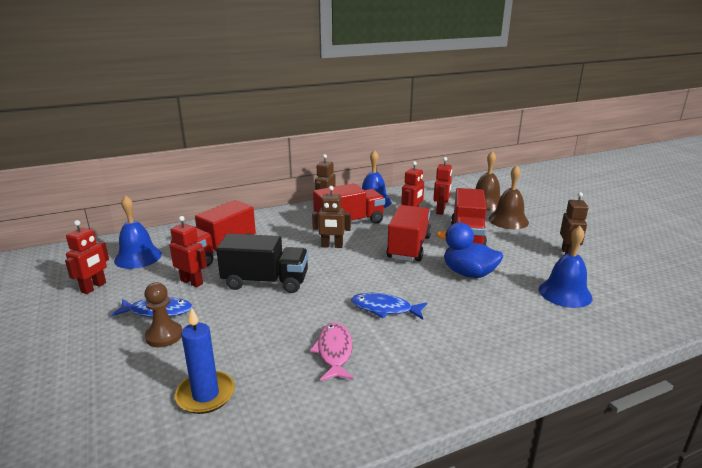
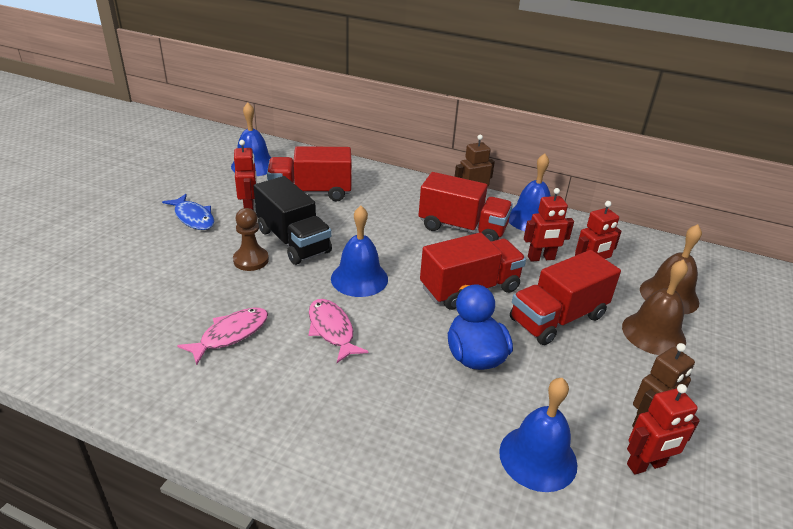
camera: 45 degrees right, 10 degrees up
(94, 287) = (193, 175): red robot -> red robot (646, 465)
(164, 336) = (166, 239): brown pawn -> brown pawn (251, 260)
(205, 395) = (114, 299): blue candle -> none
(332, 246) = (402, 242): brown robot -> none
(346, 276) = (359, 278): none -> blue bell
(384, 309) = (332, 330): blue fish -> pink fish

